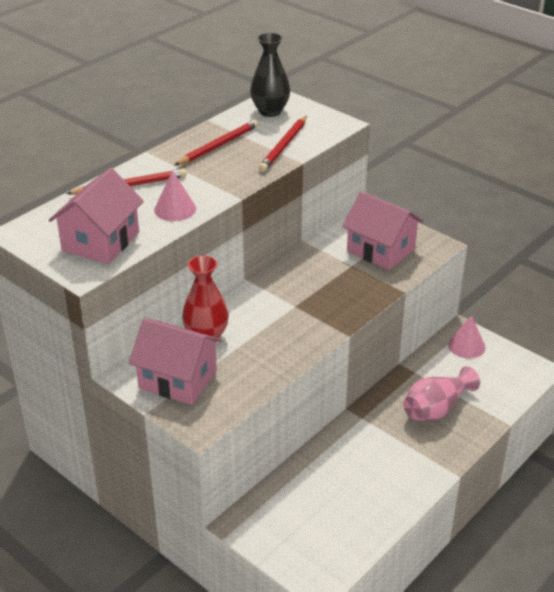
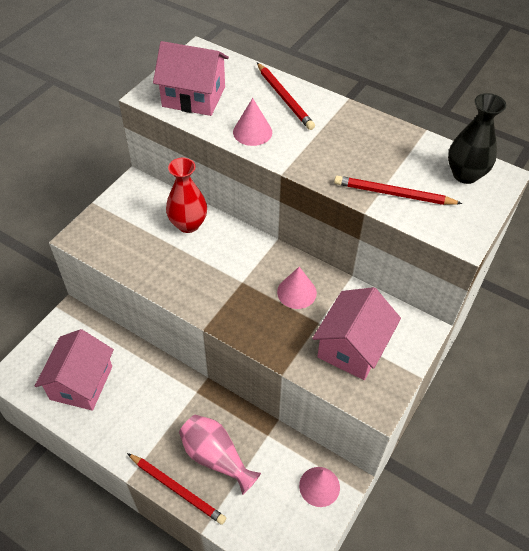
camera: 80 degrees right, 15 degrees up
(178, 379) = (132, 215): pink house -> pink house (81, 383)
(219, 145) = (376, 144): red pencil -> red pencil (177, 489)
(315, 273) = (296, 292): none -> pink cone

